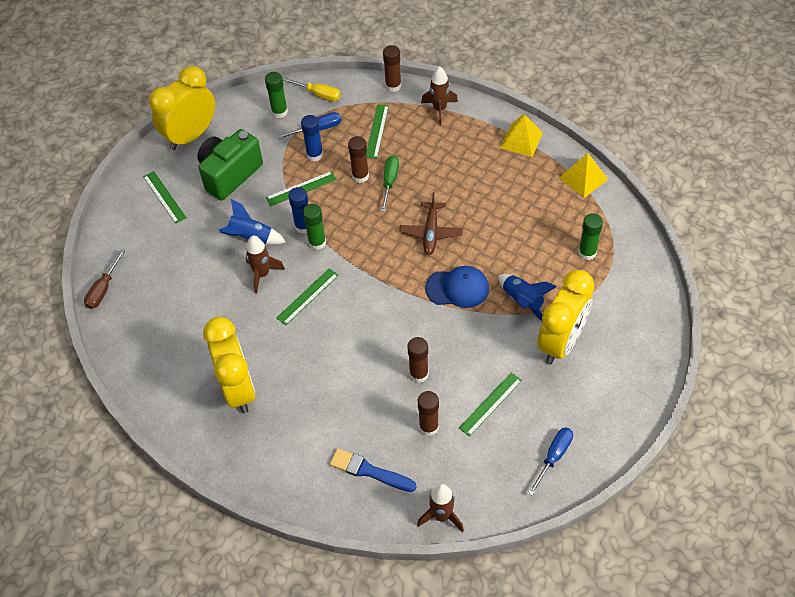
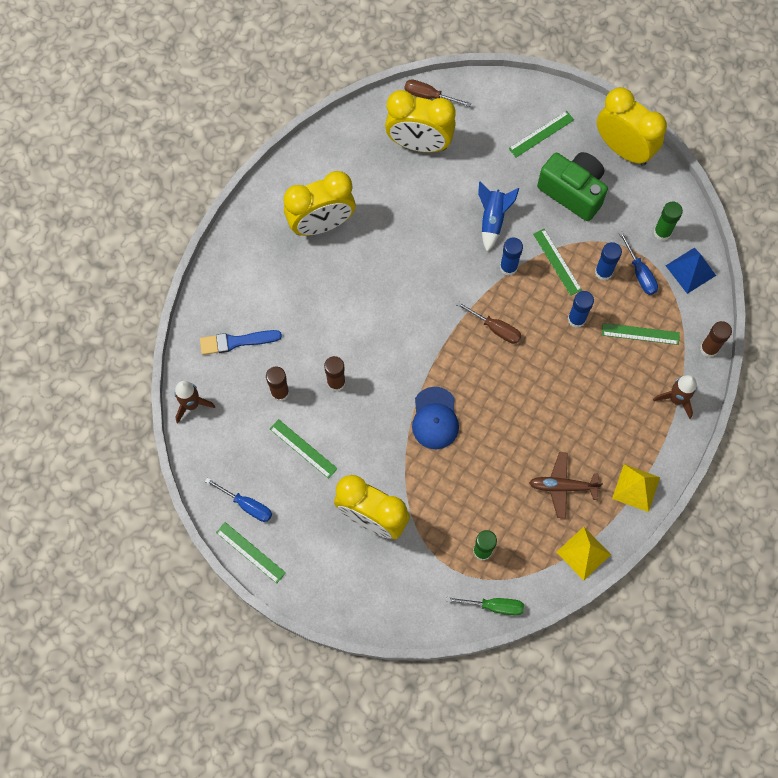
camera: 85 degrees right, 15 degrees up
(157, 298) = (419, 144): none -> yellow clock
(262, 274) = (448, 234): brown rocket -> none
(308, 296) = (423, 277): green ruler -> green ruler (250, 552)
(317, 242) = (488, 282): green glue stick -> none
(318, 94) = (690, 270): yellow screwdriver -> blue pyramid
(360, 176) = (576, 319): brown glue stick -> blue glue stick
(366, 238) = (495, 328): none -> brown screwdriver
(369, 471) = (236, 342): blue brush -> blue brush turned 120 degrees counterclockwise
(390, 182) = (570, 349): green screwdriver -> green screwdriver (494, 606)
(431, 233) = (504, 392): brown plane -> brown plane (562, 486)
(522, 301) = (420, 482): blue rocket -> none

